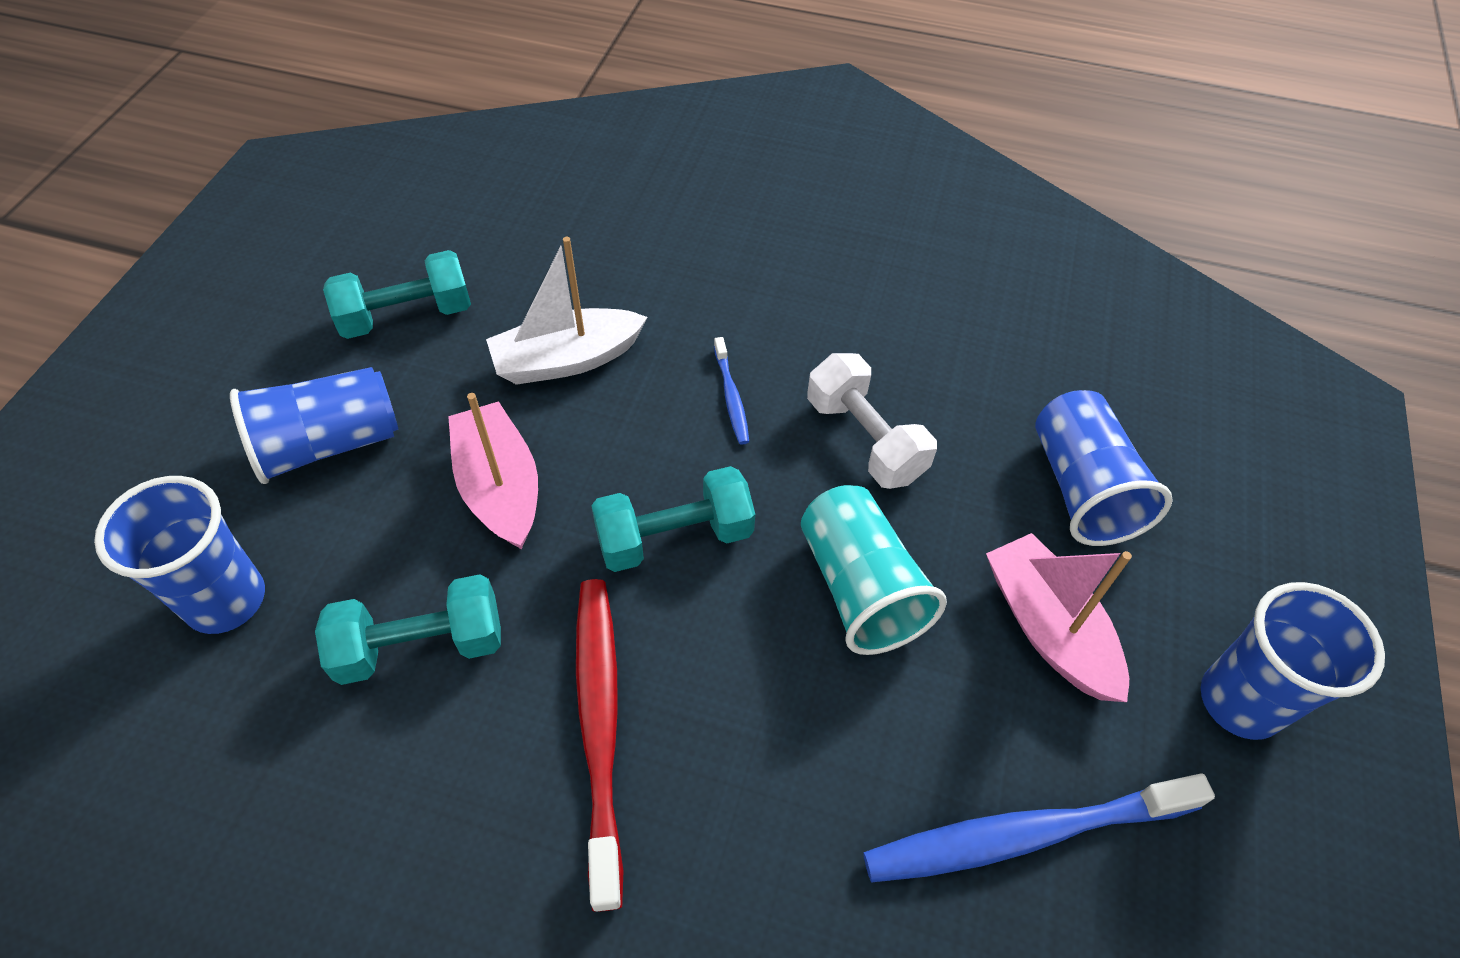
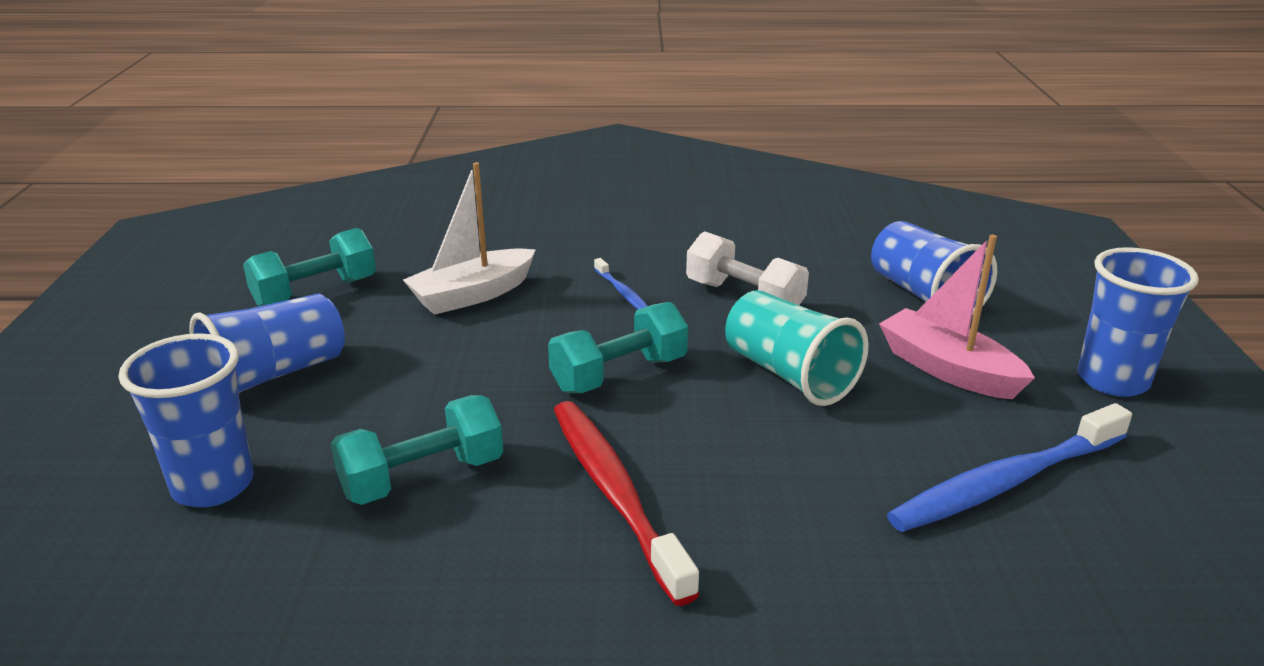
camera: 15 degrees left, 25 degrees down
(500, 487) = (449, 372): pink boat -> none

